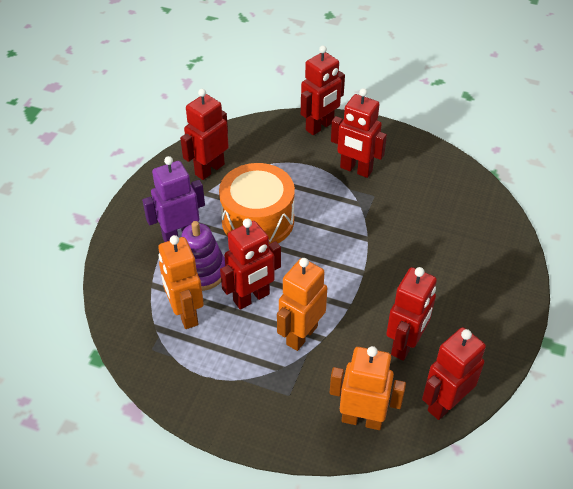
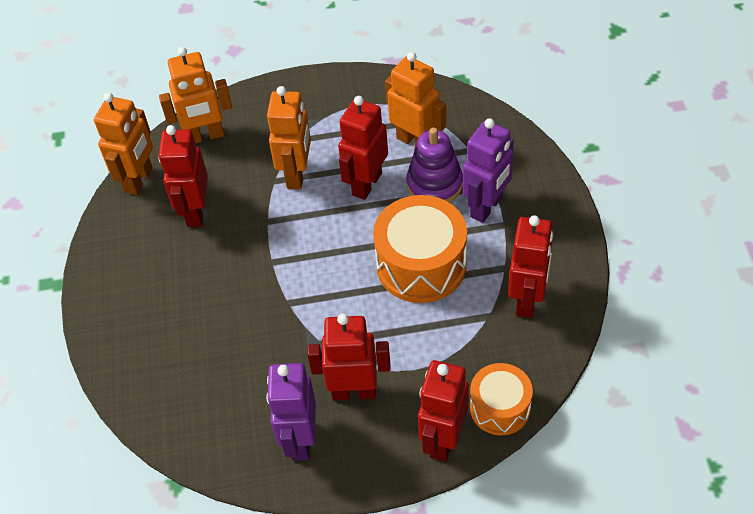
camera: 155 degrees right, 5 degrees up
(276, 127) = (500, 408): none -> orange drum
(404, 160) = (300, 440): none -> purple robot
(445, 403) = (139, 180): red robot -> orange robot

